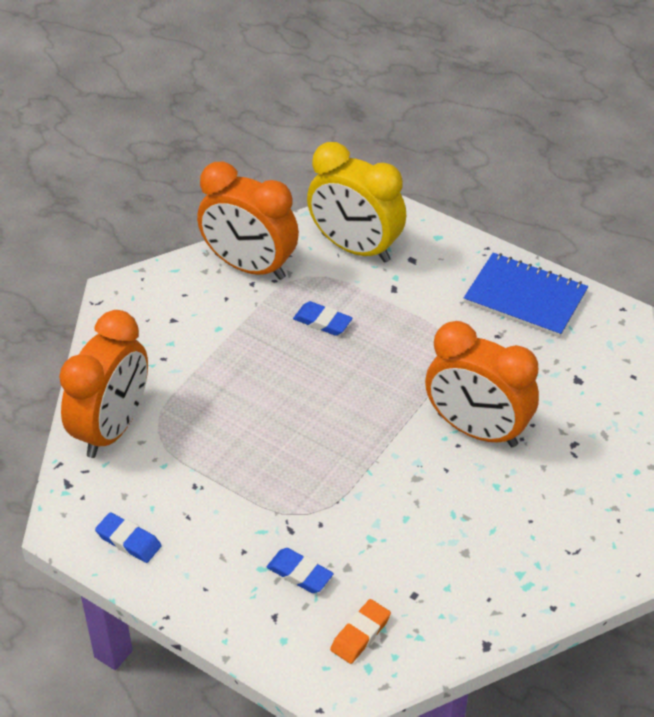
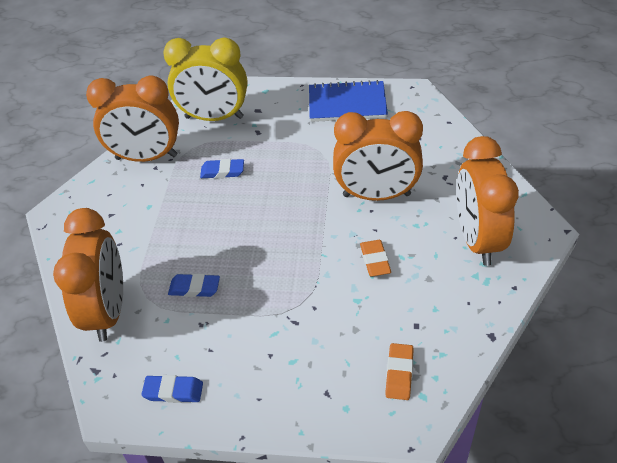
camera: 25 degrees left, 0 degrees up
(299, 573) = (323, 351): blue eraser -> blue eraser (194, 288)
(420, 504) = (375, 260): none -> orange eraser
(553, 535) = (477, 240): none -> orange clock

